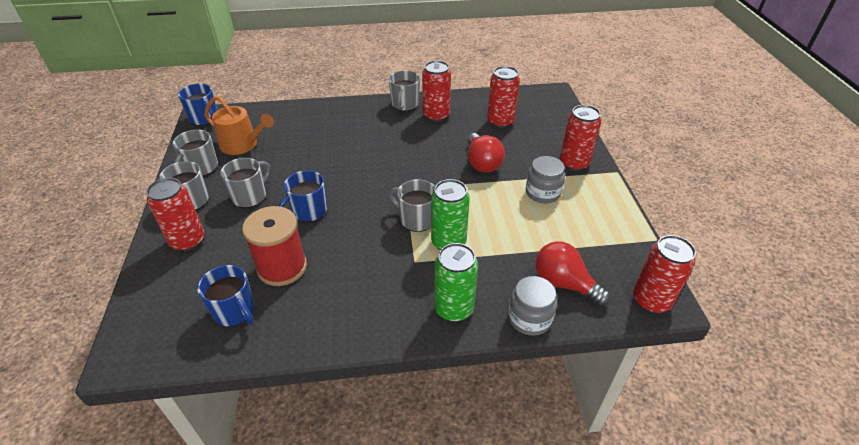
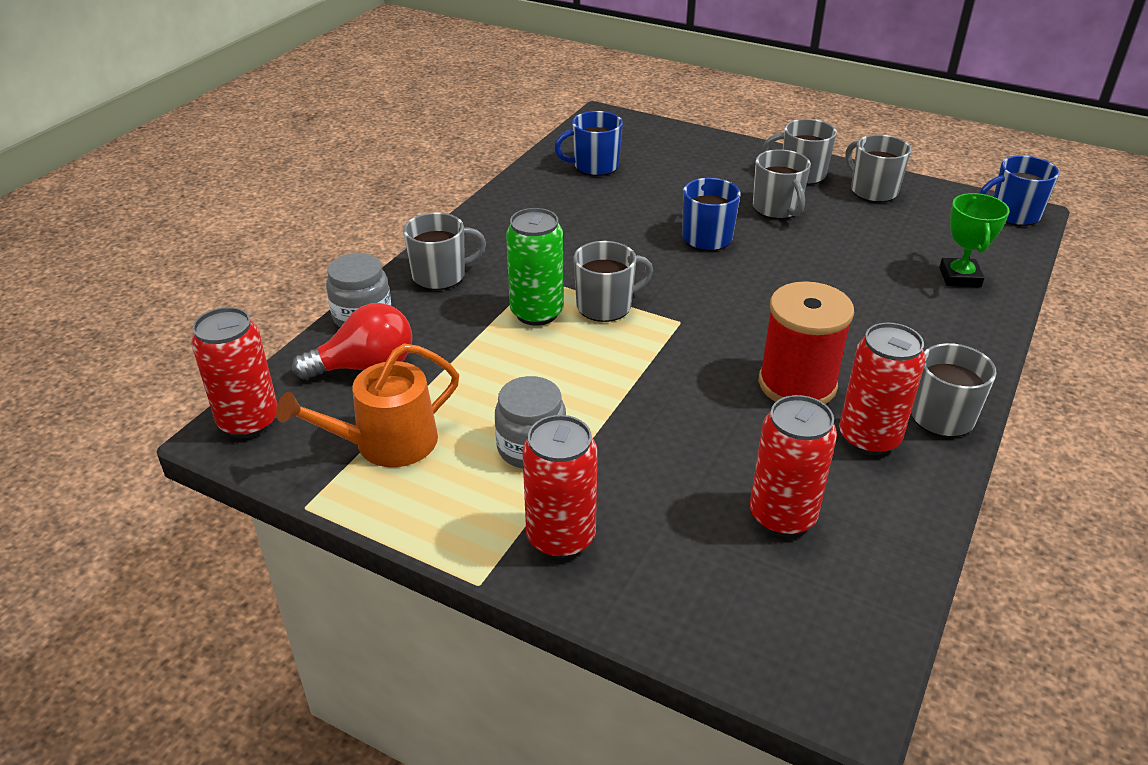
camera: 125 degrees right, 5 degrees down
(188, 241) = (728, 162): red can -> none
(242, 145) = (910, 227): orange watering can -> orange watering can (386, 443)
(282, 267) = (626, 200): red spool -> red spool (797, 384)
(287, 120) = (959, 277): none -> green trophy
(454, 308) = (441, 275): green can -> grey mug
(482, 163) = (670, 422): red light bulb -> none

